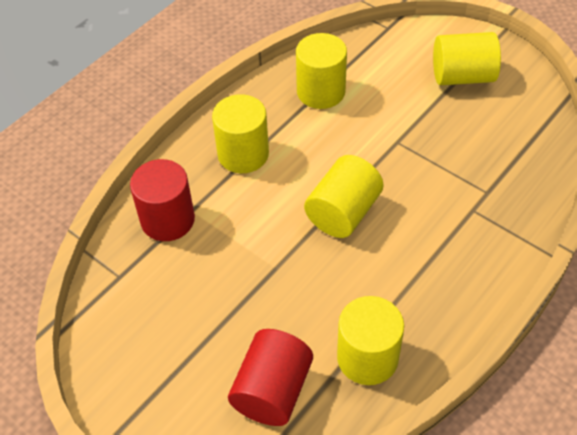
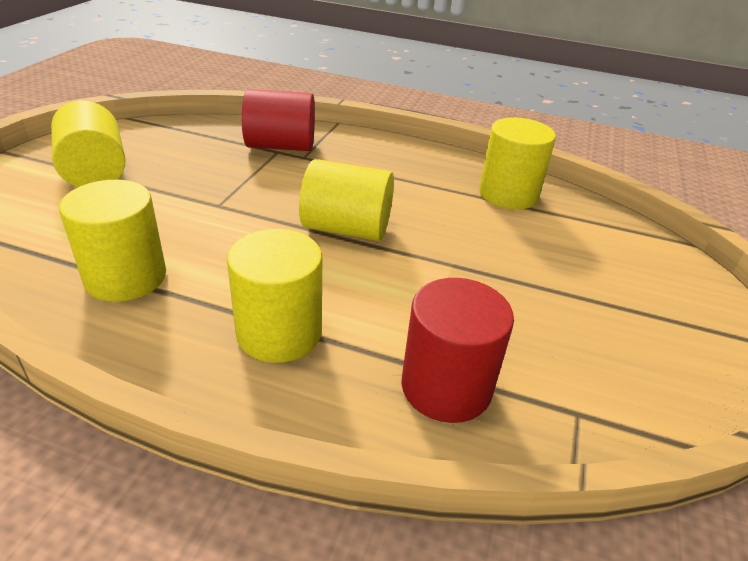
camera: 115 degrees left, 15 degrees down
(272, 390) = (592, 240): red cylinder -> red cylinder (280, 146)

